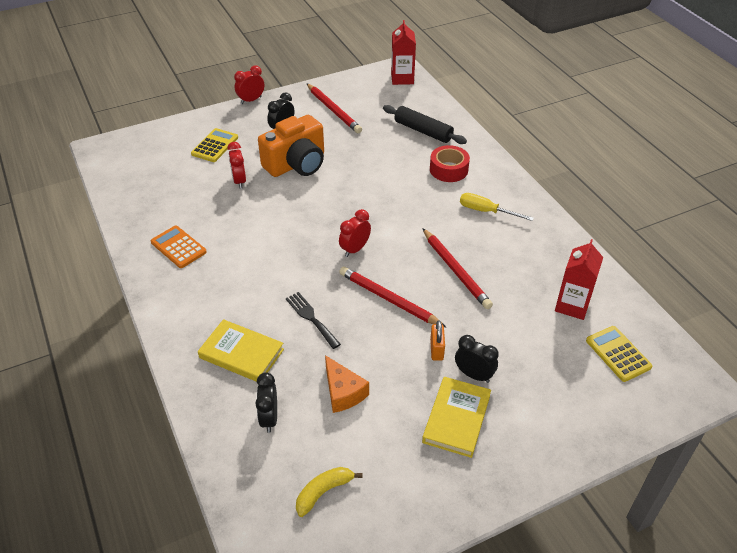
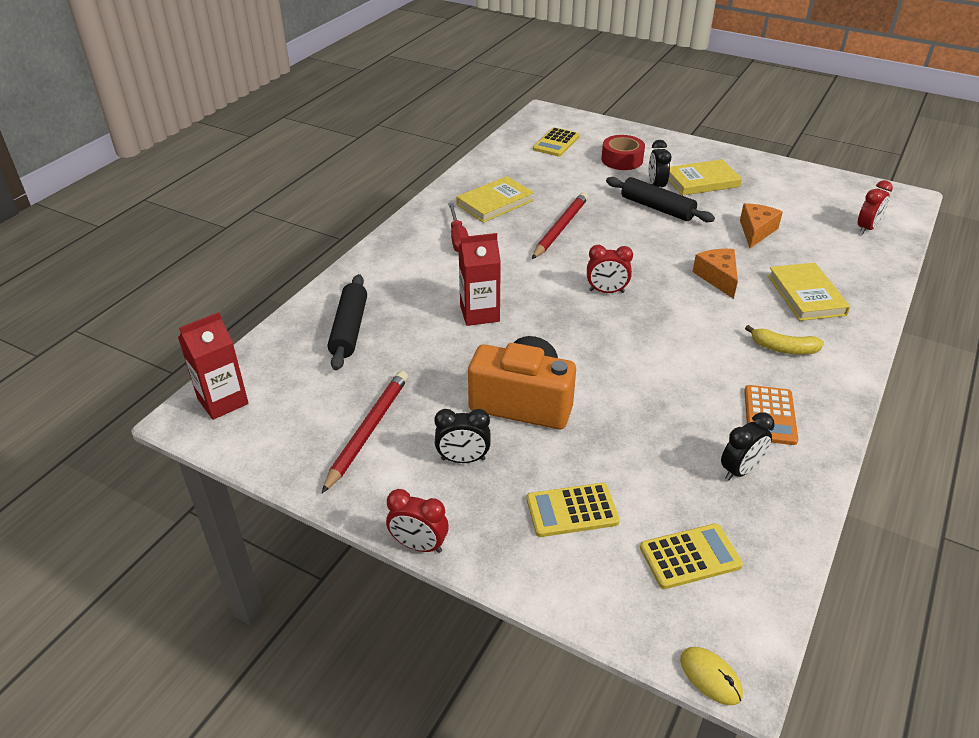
camera: 125 degrees left, 5 degrees down
(105, 140) = (710, 677): none -> yellow mouse
(150, 165) = (690, 557): none -> yellow calculator
(239, 181) = (611, 435): red clock -> red clock (867, 228)
(269, 418) = (828, 252): black clock -> black clock (740, 470)
(311, 318) = (718, 277): black fork -> orange cheese
(324, 492) = (832, 207): yellow banana -> yellow banana (783, 348)
(389, 299) = (639, 248): red pencil -> none
(436, 350) = (657, 208): orange padlock -> black rolling pin
(448, 169) = (412, 283): red tape -> red tape (622, 160)
(486, 211) = (458, 239): yellow screwdriver -> red screwdriver
(525, 254) = (495, 203): none -> yellow book
(572, 305) = (530, 169): red carton -> red carton (479, 313)

